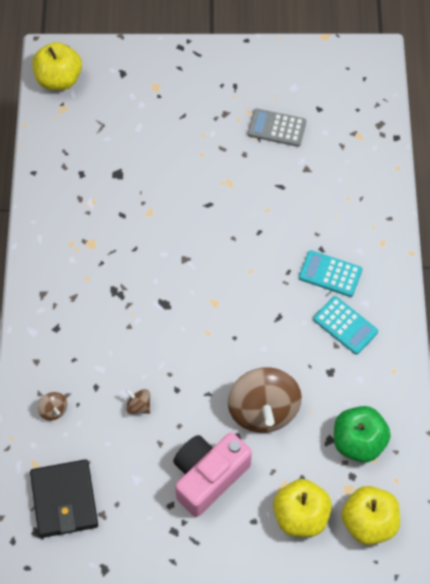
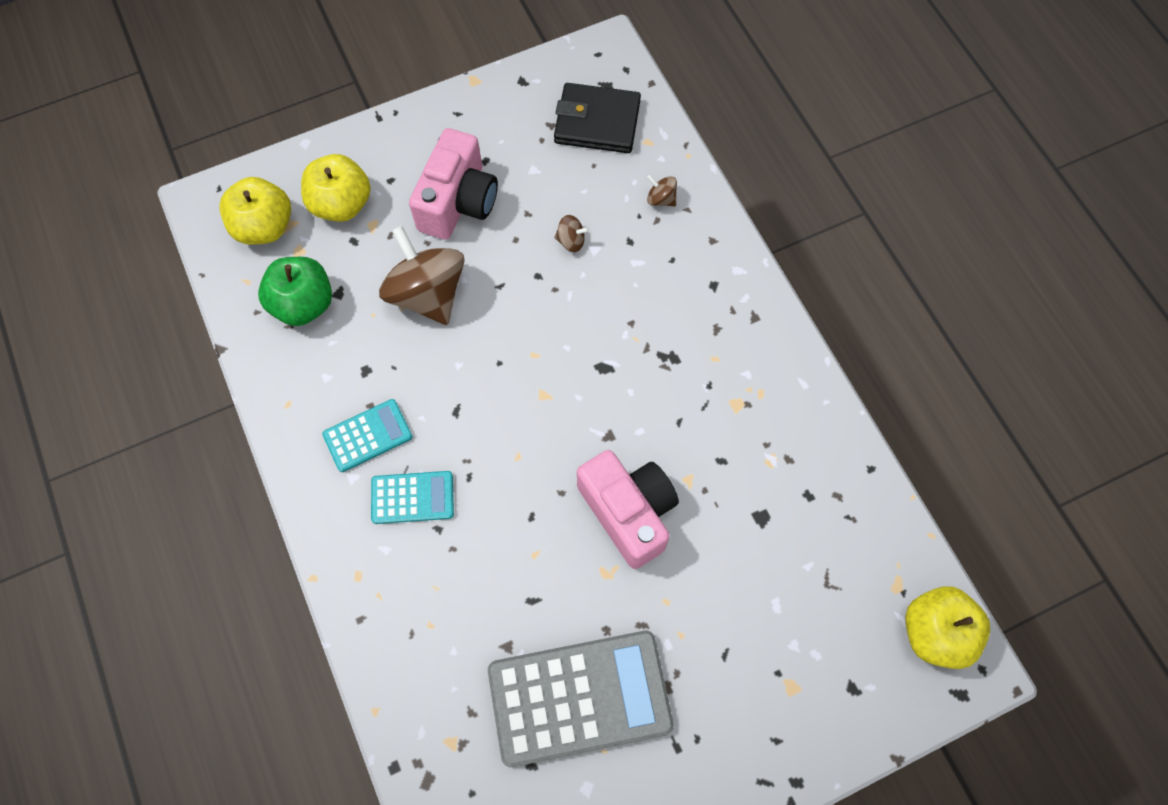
camera: 155 degrees right, 5 degrees up
(64, 500) = (597, 122): black wallet -> black wallet turned 45 degrees counterclockwise
(197, 209) = (628, 512): none -> pink camera
(277, 128) = (579, 698): grey calculator -> grey calculator, size x1.96
(345, 325) = (368, 436): turquoise calculator -> turquoise calculator turned 135 degrees clockwise

